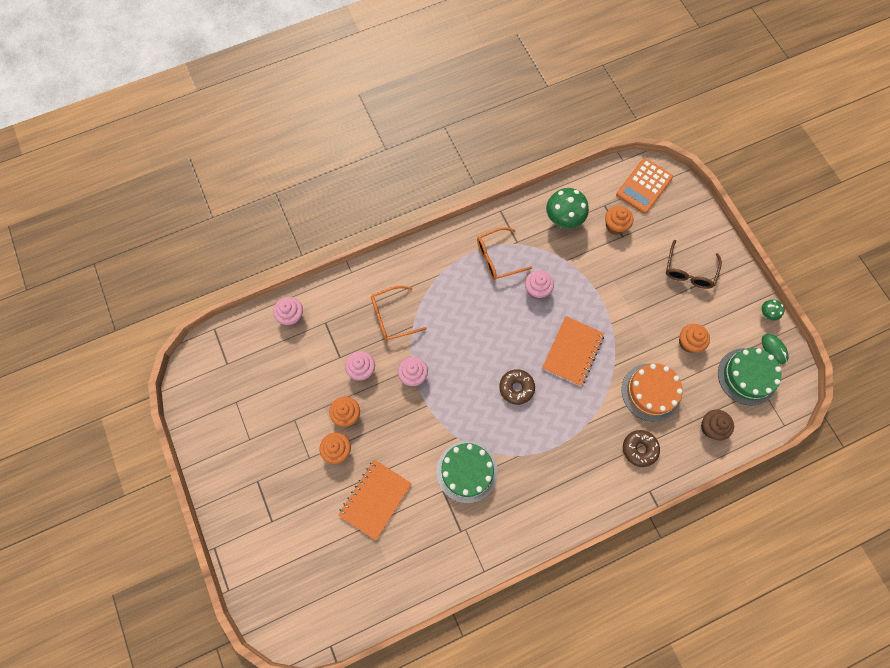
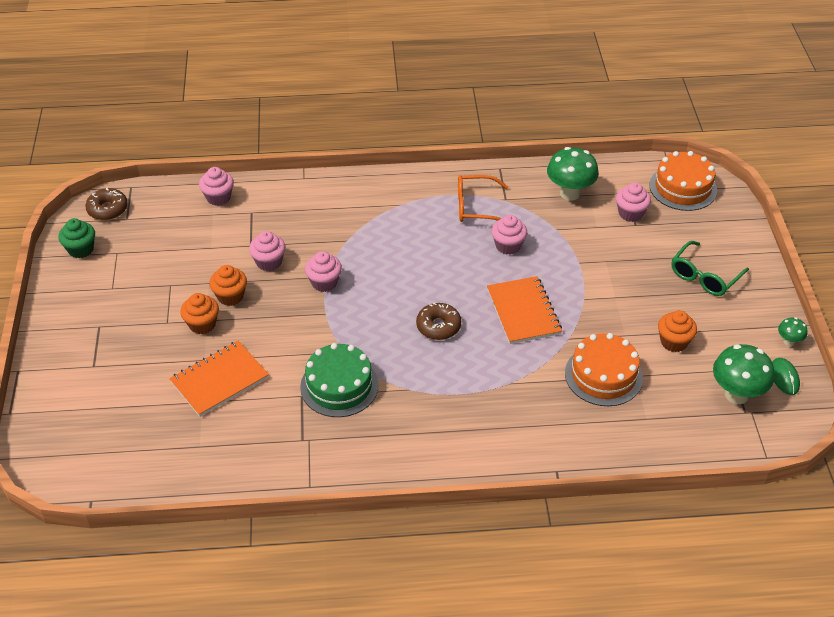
camera: 20 degrees right, 25 degrees down
(204, 409) = (81, 249): none -> green cupcake
(392, 317) = (328, 226): orange glasses -> none
(572, 351) = (523, 312): orange notebook -> orange notebook turned 60 degrees counterclockwise
(615, 226) = (630, 213): orange cupcake -> pink cupcake
(639, 449) = (562, 426): brown donut -> brown donut (107, 209)
(644, 186) = (683, 187): orange calculator -> orange cake
(689, 271) = (704, 276): brown glasses -> green glasses
(711, 427) = (666, 431): brown cupcake -> none
(747, 376) = (736, 394): green cake -> green mushroom

